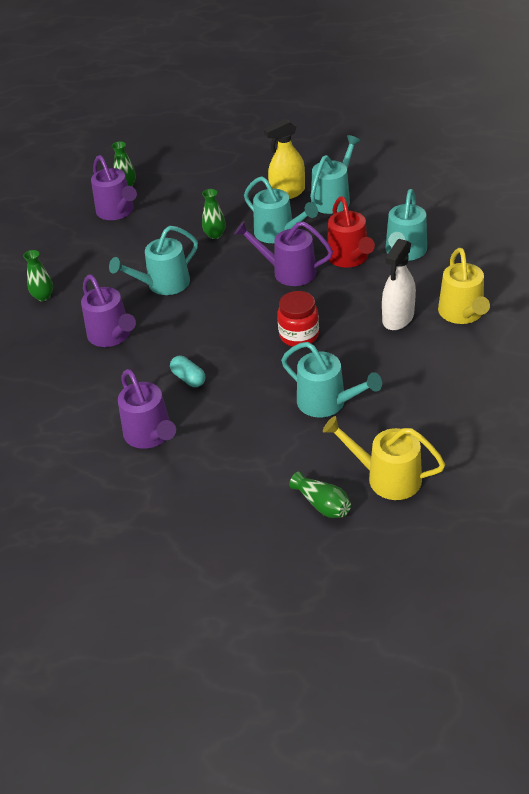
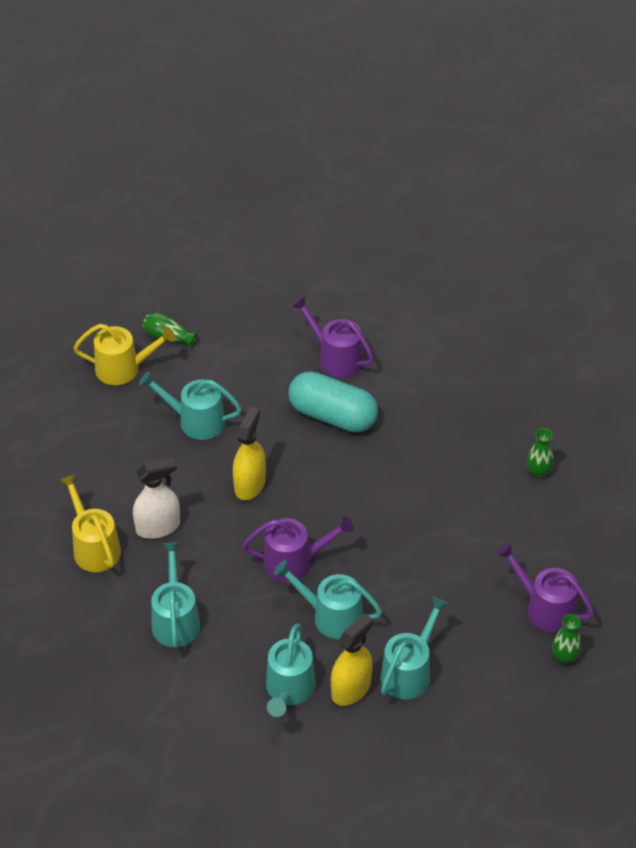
camera: 155 degrees right, 5 degrees up
(112, 335) = (434, 442): purple watering can -> none
(163, 284) = (421, 514): turquoise watering can -> turquoise watering can (409, 672)
(188, 378) = (332, 416): turquoise capsule -> turquoise capsule, size x2.23
(215, 235) = (404, 597): green vase -> none
(299, 335) = (249, 484): red jar -> yellow spray bottle
(349, 258) = (234, 596): red watering can -> none
(398, 318) = (158, 527): white spray bottle -> white spray bottle turned 60 degrees clockwise

